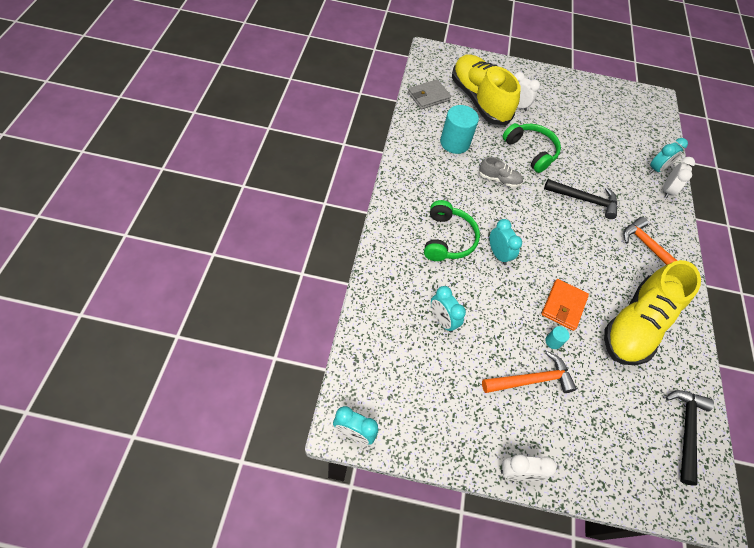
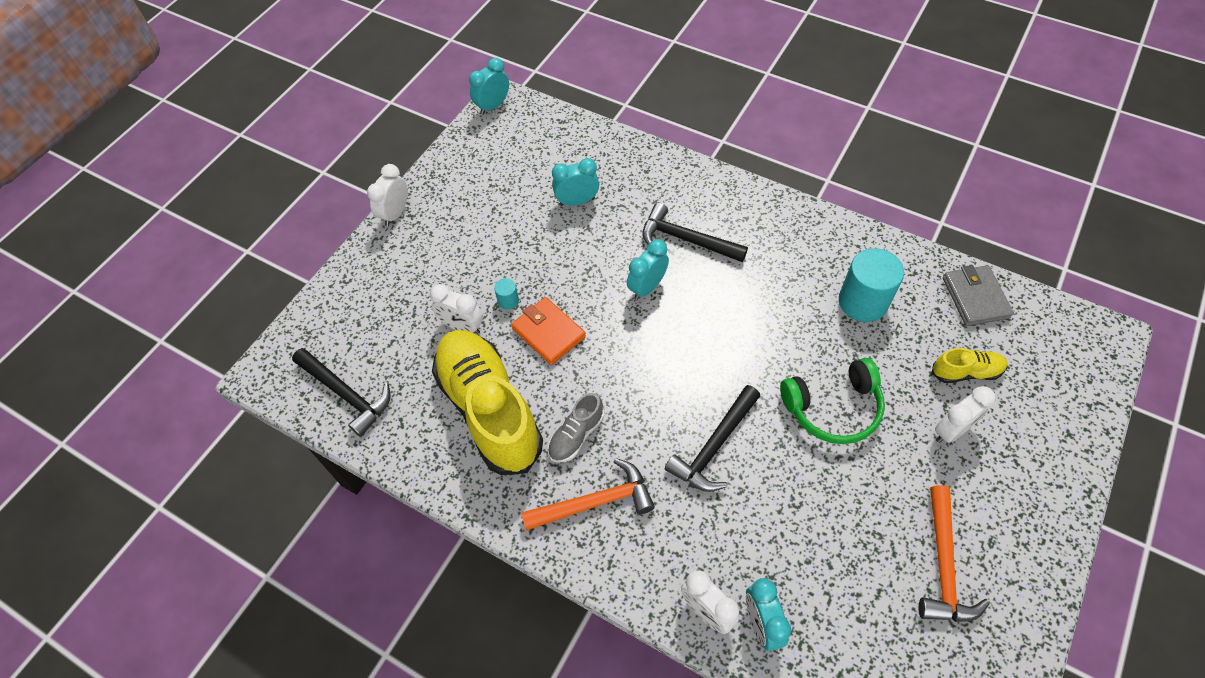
camera: 120 degrees right, 0 degrees up
(447, 239) = (686, 239): green headphones -> black hammer
(479, 100) = (966, 372): yellow shoe -> yellow shoe, size x0.44
(498, 254) = (647, 287): turquoise clock -> turquoise clock turned 135 degrees clockwise
(499, 179) = (778, 336): grey shoe -> grey shoe (576, 435)
(531, 380) = (475, 260): orange hammer -> orange hammer (943, 565)
(590, 366) = (462, 327): none -> white clock

